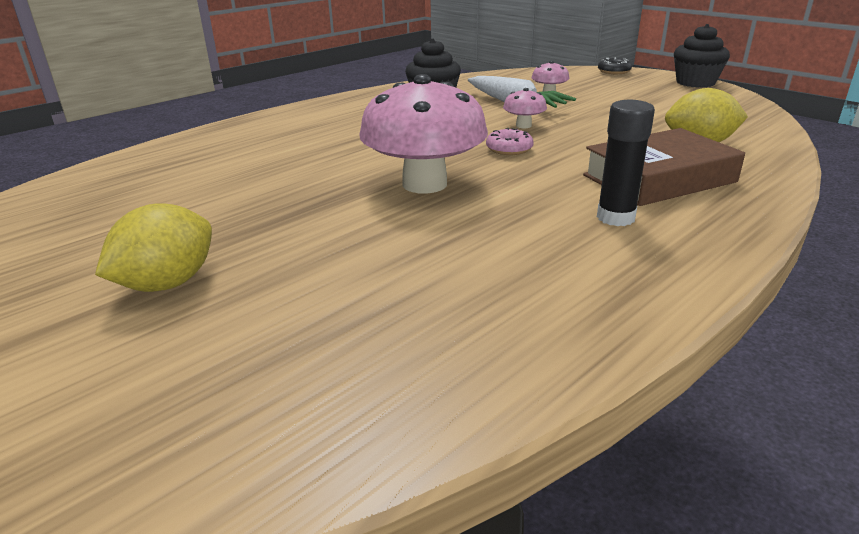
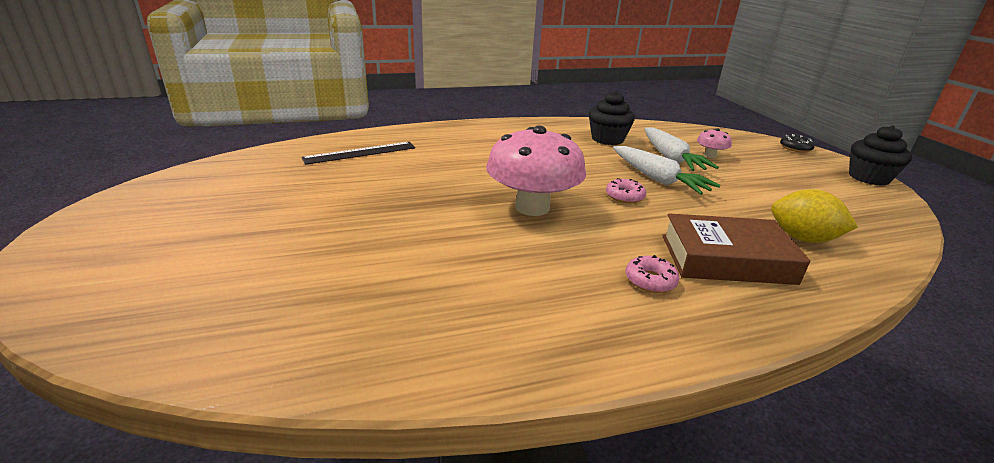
camera: 25 degrees right, 0 degrees up
(137, 181) = (360, 153): none -> black ruler
(168, 283) = (315, 228): yellow lemon -> none
(523, 125) = (658, 179): pink mushroom -> white carrot
(615, 217) = (650, 280): black glue stick -> pink donut

